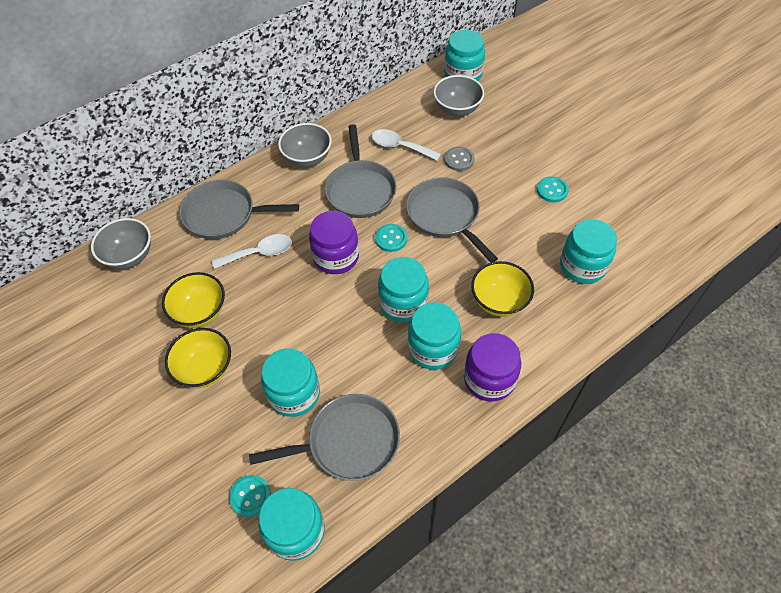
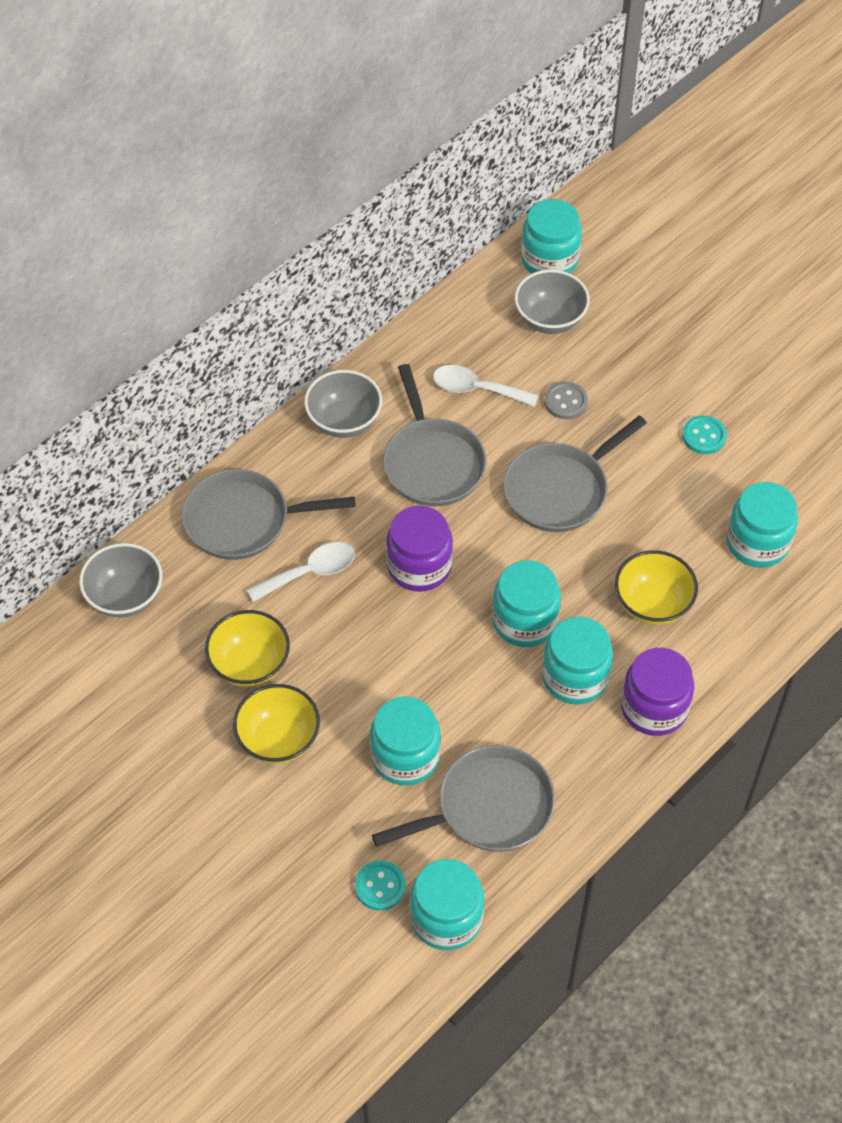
camera: 10 degrees left, 0 degrees up
(391, 238) = (490, 531): turquoise button -> none
(445, 216) = (560, 490): grey pan -> grey pan turned 90 degrees counterclockwise

